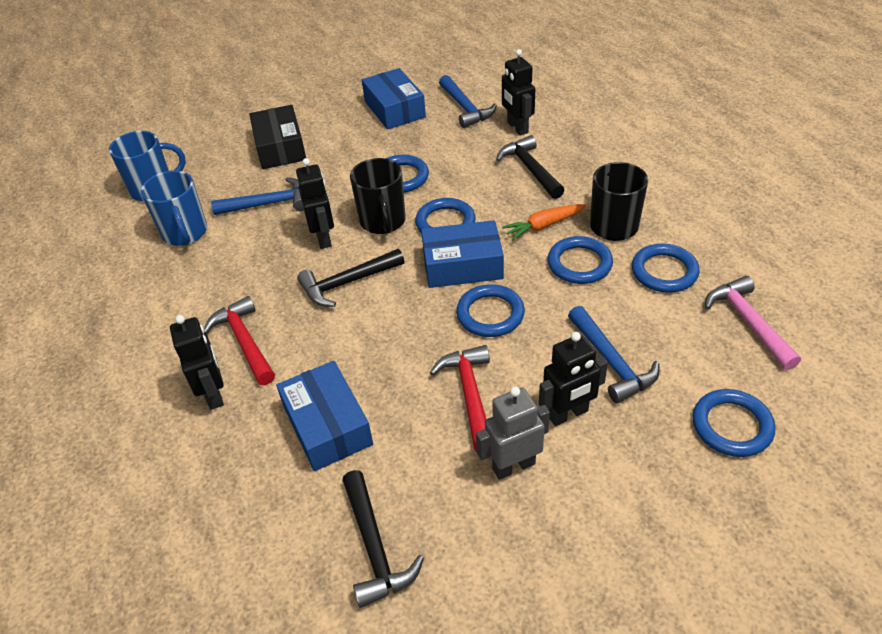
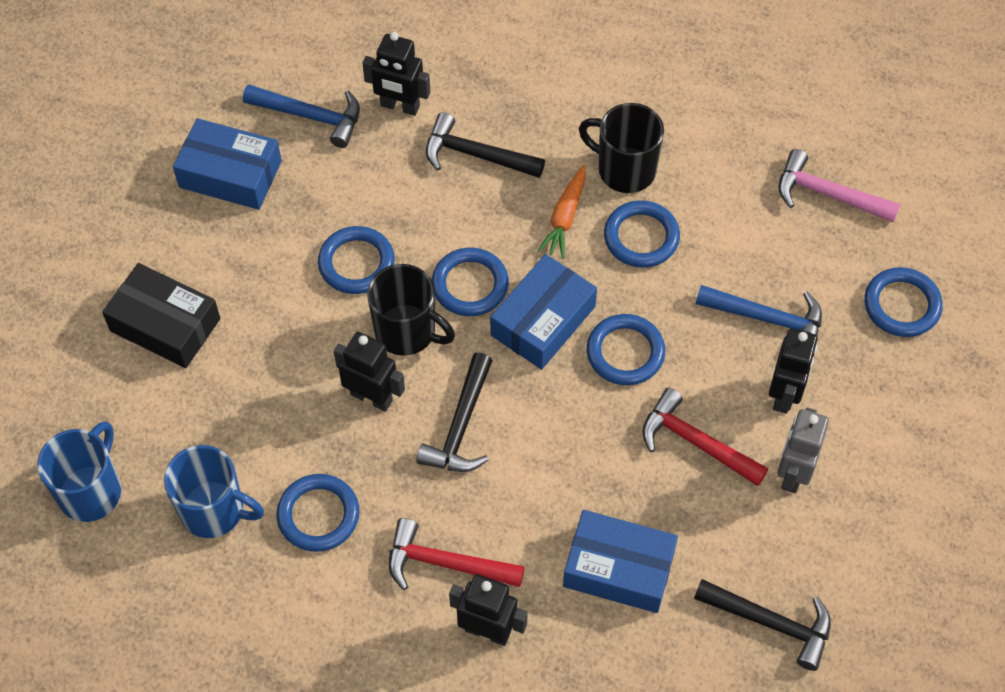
camera: 50 degrees left, 15 degrees up
(269, 204) = (257, 404): blue hammer -> none
(664, 271) = (718, 191): blue ring -> blue ring (318, 515)

